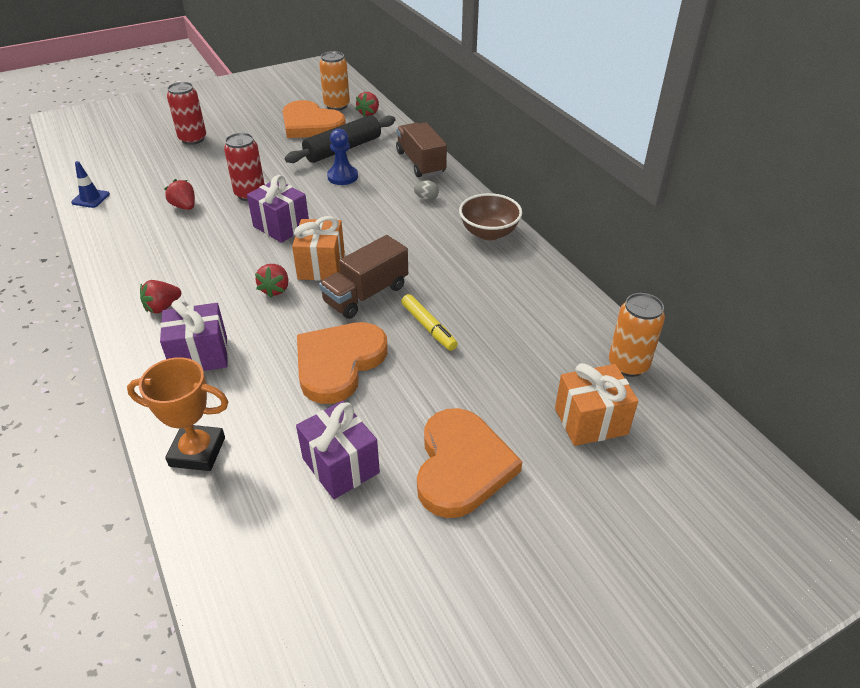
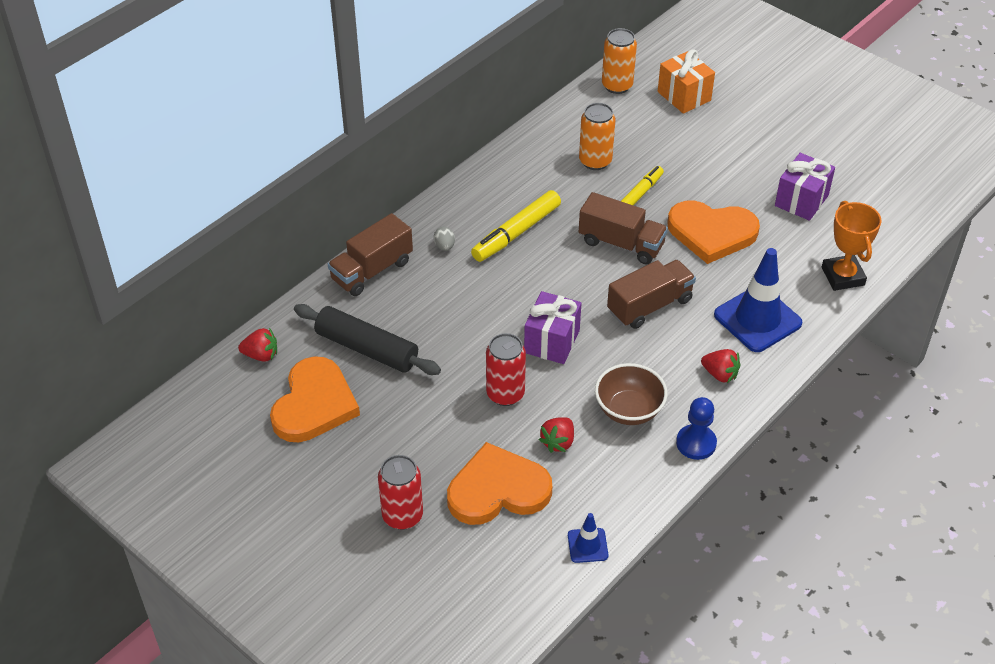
camera: 110 degrees left, 5 degrees up
(200, 355) = (757, 319): purple gift -> blue traffic cone
(275, 289) = (650, 306): red strawberry -> brown truck
(321, 266) = (598, 287): orange gift -> none
(337, 105) = (248, 397): orange can -> orange can (595, 161)
(342, 177) = (431, 327): blue pawn -> blue pawn (696, 443)
(420, 237) = (517, 232): none -> yellow marker
(461, 466) = (761, 145): orange heart -> orange heart (497, 490)
(489, 233) = (485, 188): brown bowl -> brown bowl (629, 410)

